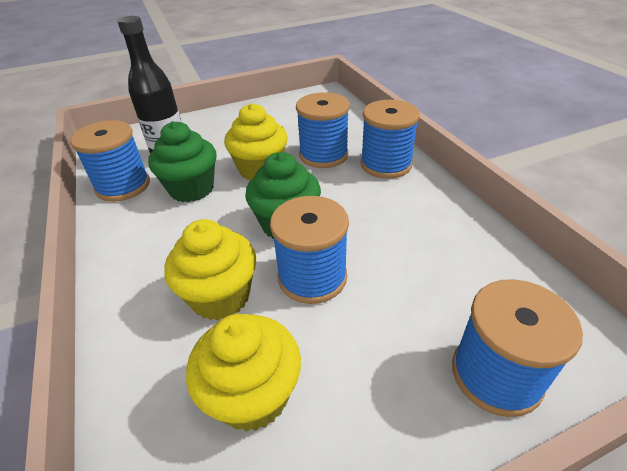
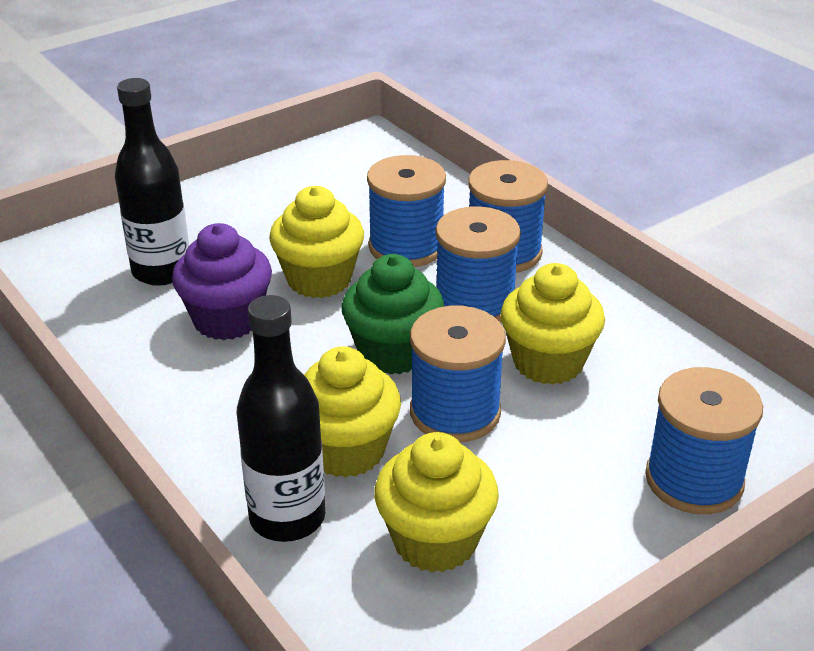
camera: 15 degrees left, 5 degrees down
(123, 186) = (113, 327): blue spool -> blue spool (474, 303)
(150, 349) = (287, 517): none -> black bottle
(191, 189) = (227, 320): green cupcake -> purple cupcake
(395, 246) = (548, 362): none -> yellow cupcake

